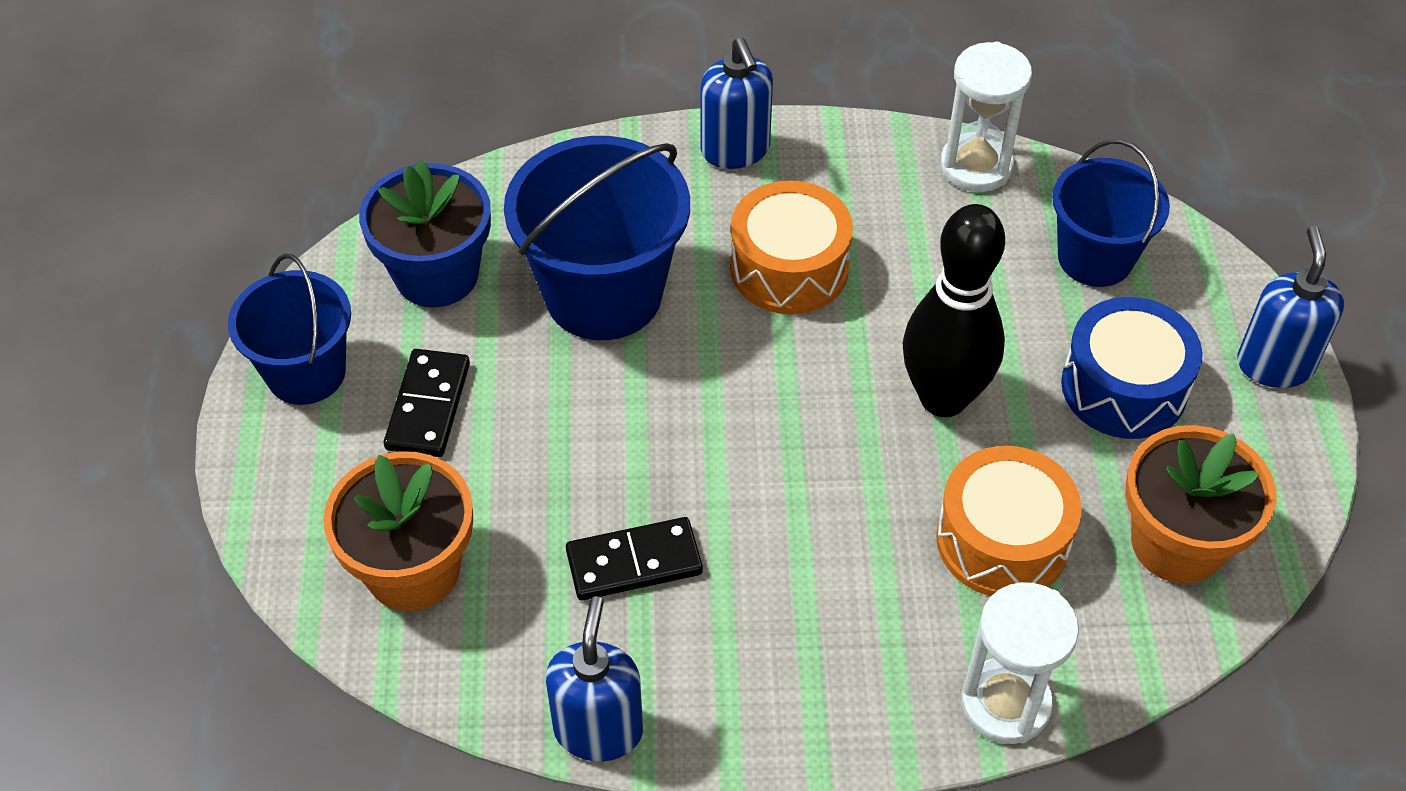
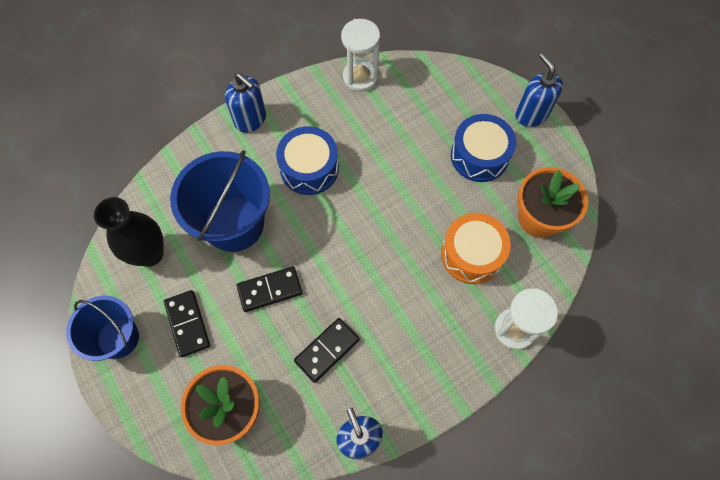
camera: 30 degrees left, 15 degrees up
(436, 275) = (150, 254): blue flower pot -> black vase
(597, 422) = (270, 290): none -> black domino
(789, 268) = (309, 168): orange drum -> blue drum
(943, 398) = (410, 199): black bowling pin -> none
(1095, 258) = (434, 99): blue bucket -> none

